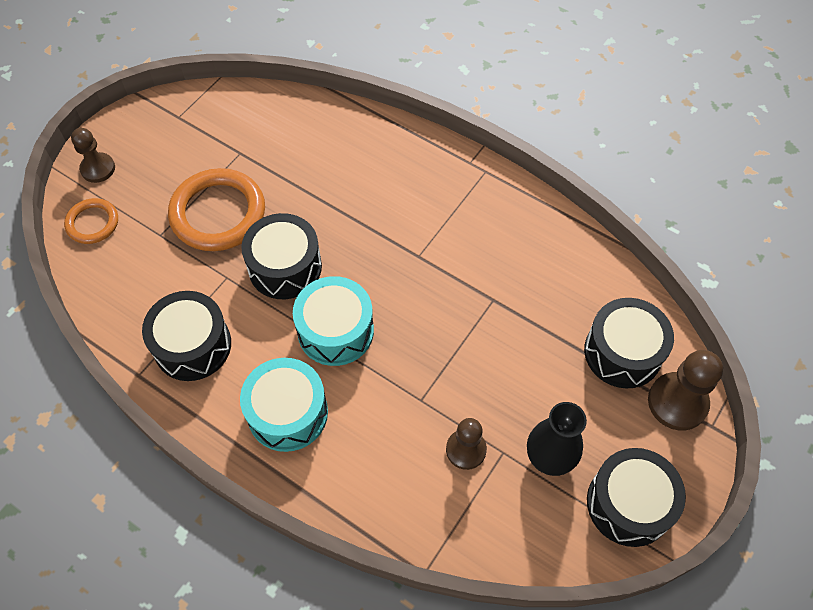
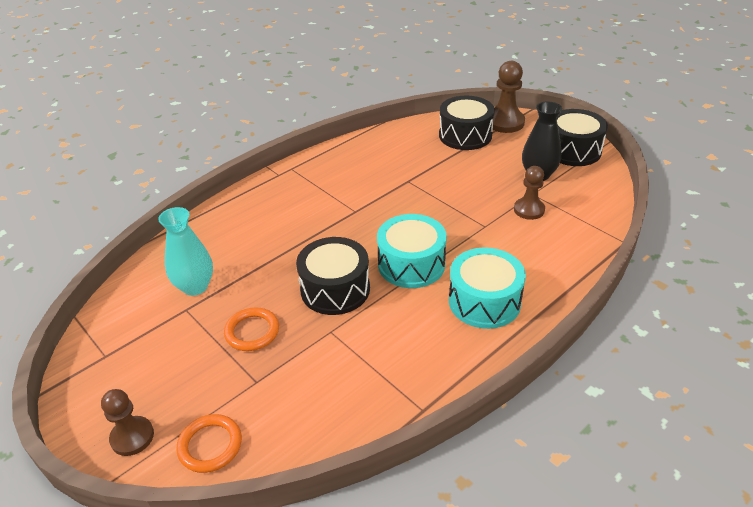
camera: 75 degrees left, 20 degrees down
(192, 345) = (400, 363): black drum -> none
(218, 213) = (252, 331): orange ring -> orange ring, size x0.55
(270, 149) = (195, 286): none -> turquoise vase

